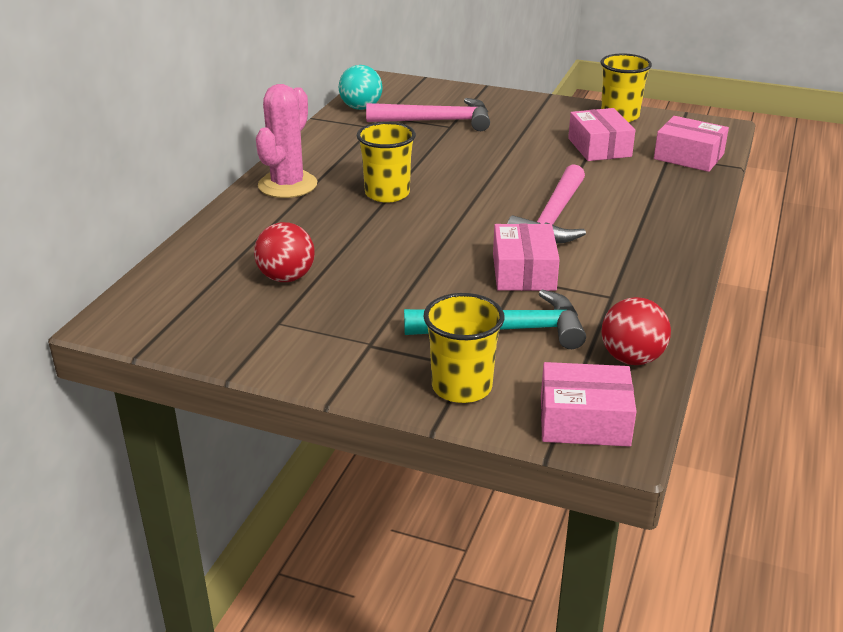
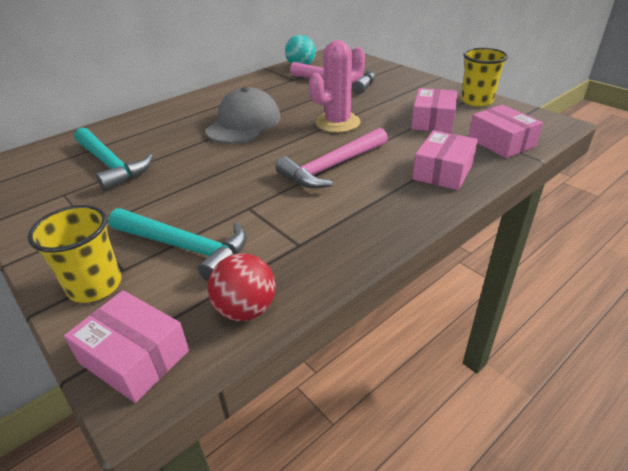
camera: 30 degrees right, 5 degrees up
(286, 277) = (110, 165): red ball -> turquoise hammer
(287, 185) = (194, 105): pink cactus -> pink cactus (337, 123)
(387, 193) = (244, 123): yellow cup -> grey cap
(523, 272) = (258, 204): pink box -> pink box (443, 171)

